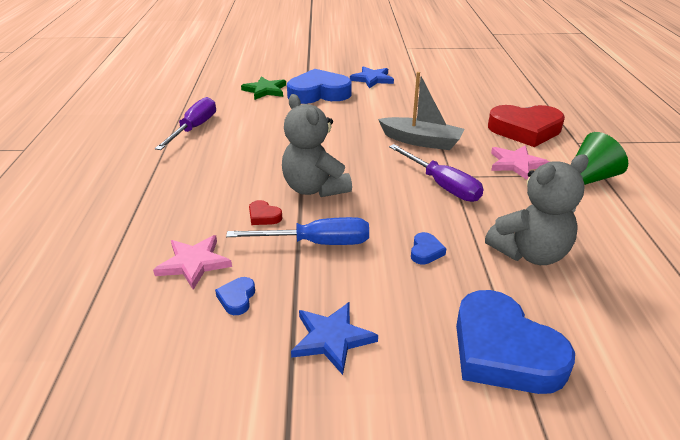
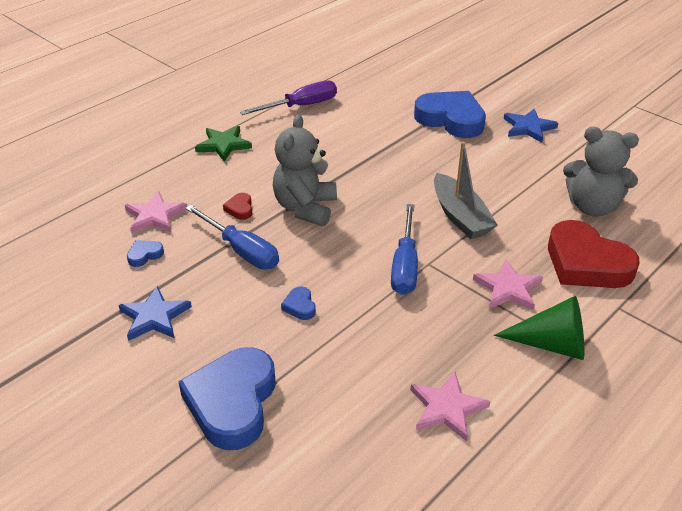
camera: 45 degrees right, 5 degrees up
(265, 90) = (409, 94): green star -> green star (223, 145)
(425, 251) = (300, 306): blue heart -> blue heart turned 105 degrees clockwise
(442, 185) = (405, 265): purple screwdriver -> blue screwdriver
(530, 253) = (372, 362): grey teddy bear -> grey teddy bear (592, 207)
(612, 248) = (447, 408): none -> pink star

